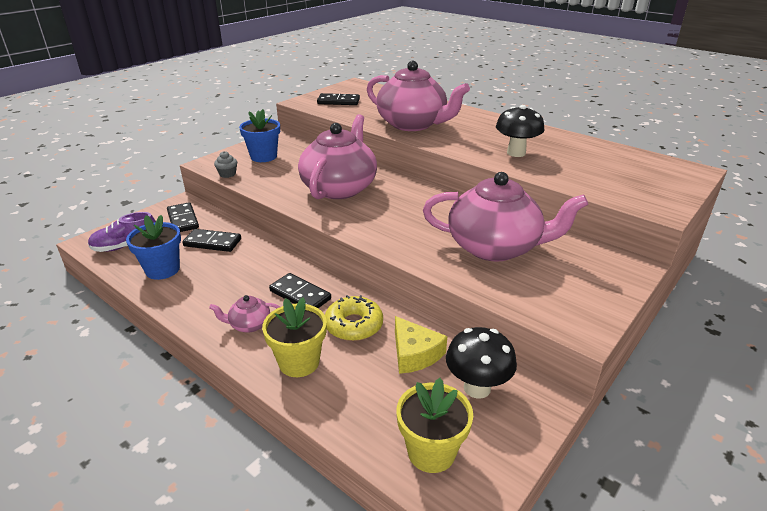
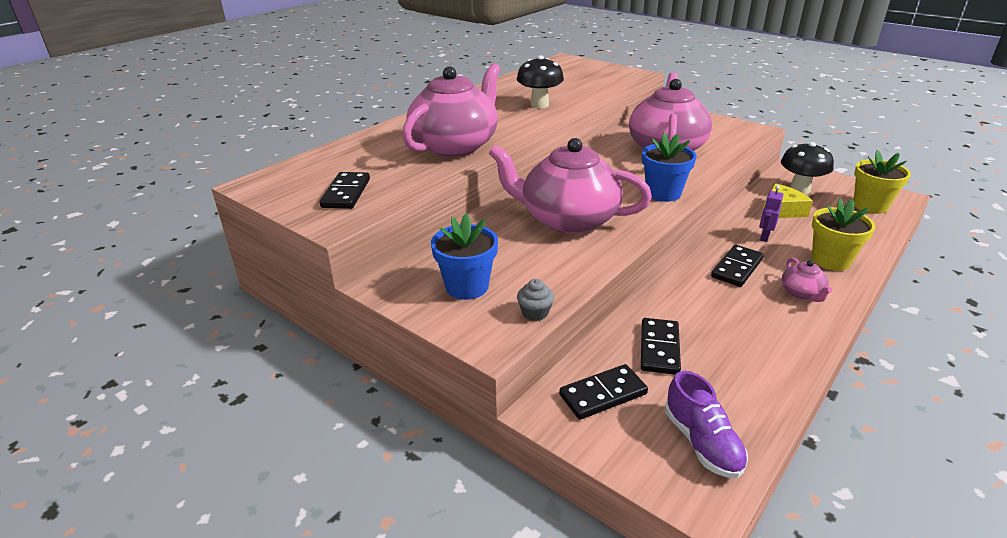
camera: 90 degrees left, 0 degrees up
(162, 270) = (742, 382): blue flower pot -> blue flower pot (663, 193)
(354, 325) = (764, 237): yellow donut -> purple robot

